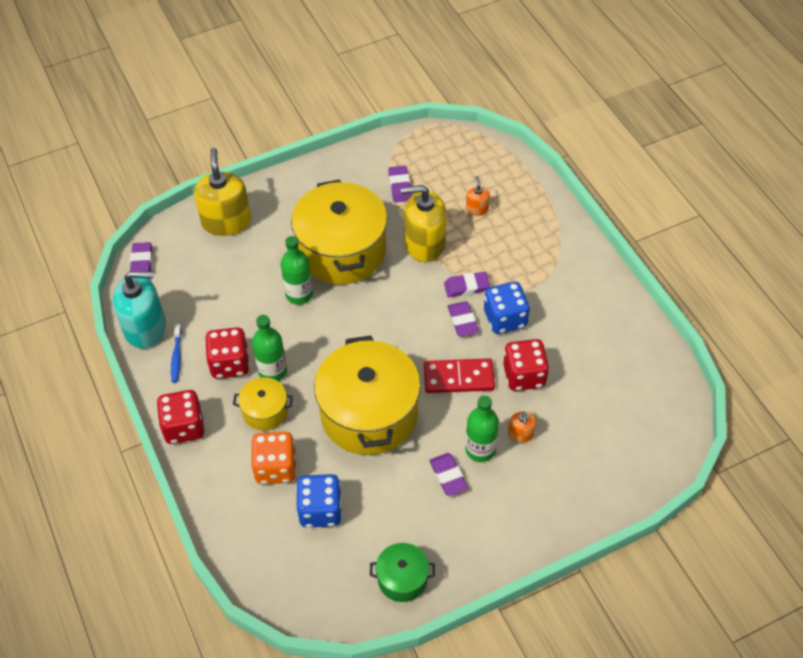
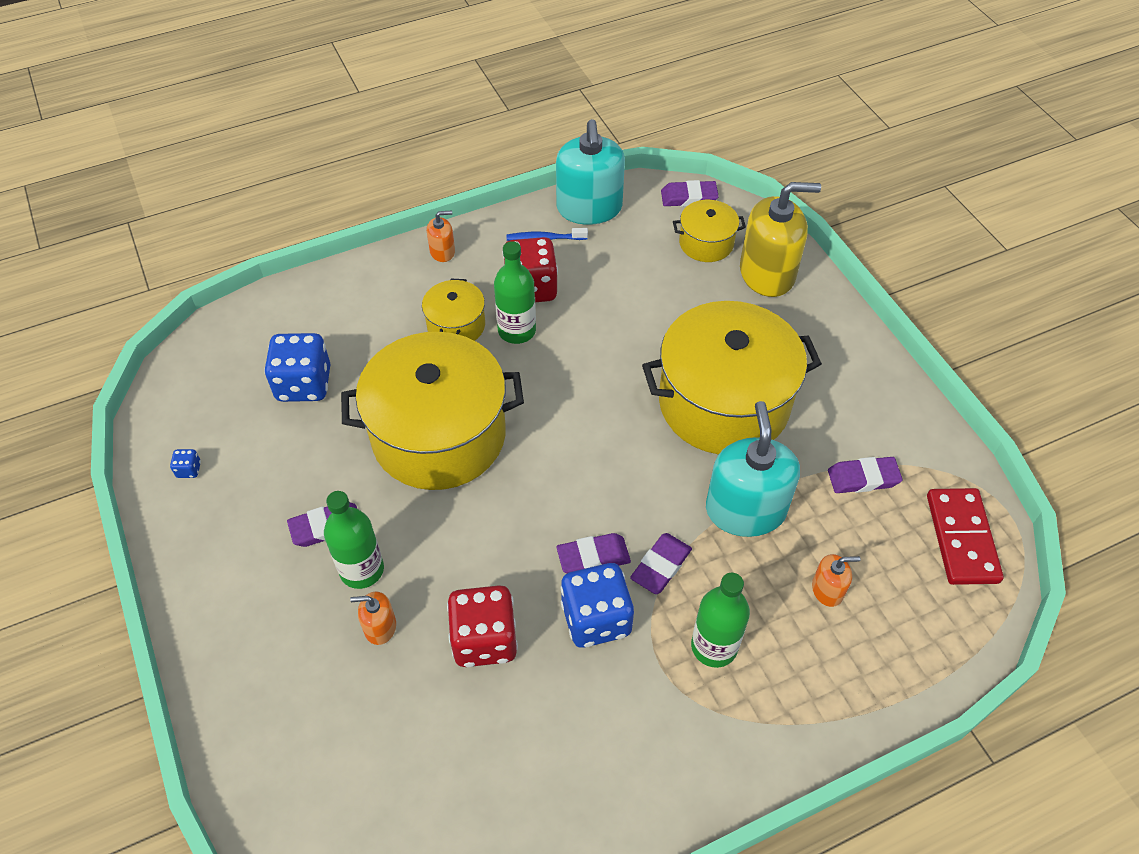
camera: 90 degrees right, 0 degrees up
(184, 427) = (442, 251): red dice -> orange soap dispenser
(192, 255) = (706, 243): none -> yellow pot
(276, 468) = (372, 339): orange dice -> none
(299, 294) = (642, 355): green bottle -> green bottle (714, 646)
(402, 579) = (189, 470): green pot -> blue dice
(424, 244) = (745, 510): yellow soap dispenser -> turquoise soap dispenser
(458, 378) = (488, 547): red domino -> red domino (962, 538)
(466, 286) = (661, 566): purple eraser -> purple eraser turned 45 degrees clockwise

